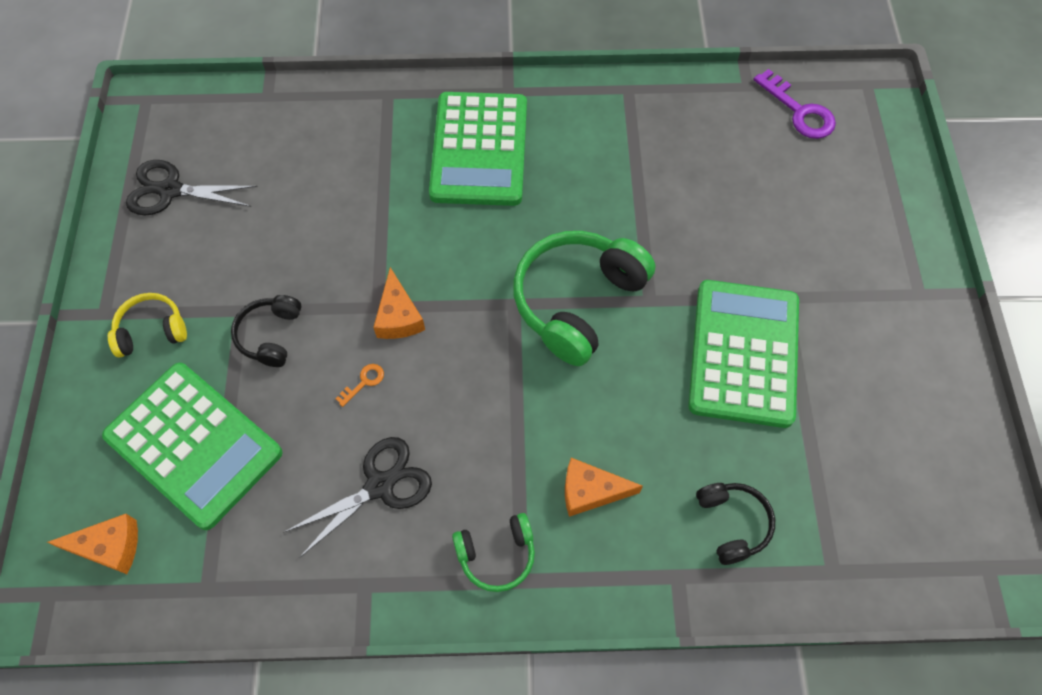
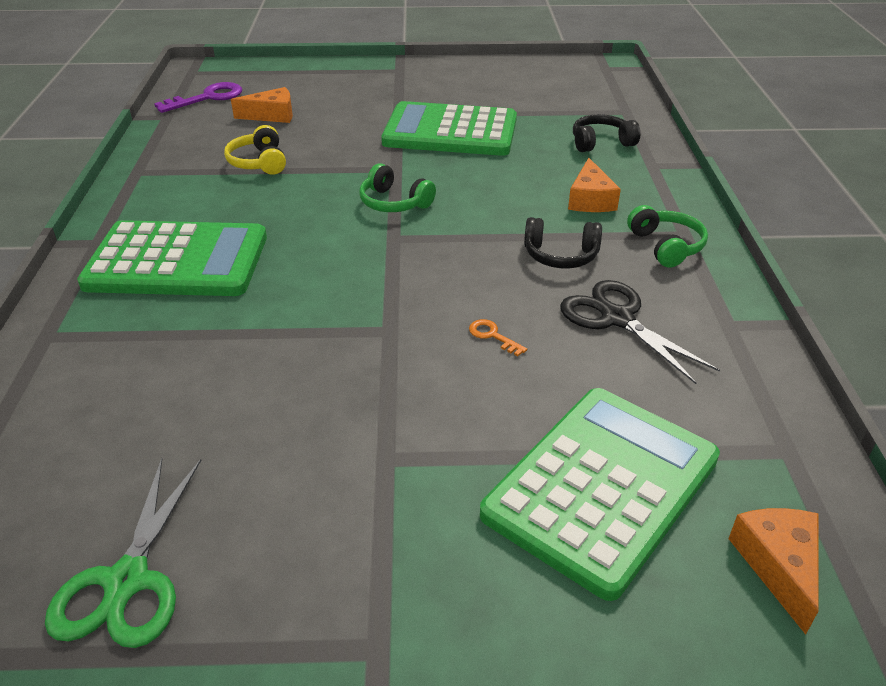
camera: 90 degrees left, 25 degrees down
(151, 331) = (416, 566): yellow headphones -> yellow headphones (259, 162)
(170, 190) = (127, 581): black scissors -> green scissors
(270, 335) = (427, 423): black headphones -> black headphones (560, 255)
(398, 316) = (404, 314): orange cheese -> orange cheese (272, 115)
(577, 302) = (394, 203): green headphones -> green headphones, size x0.52

